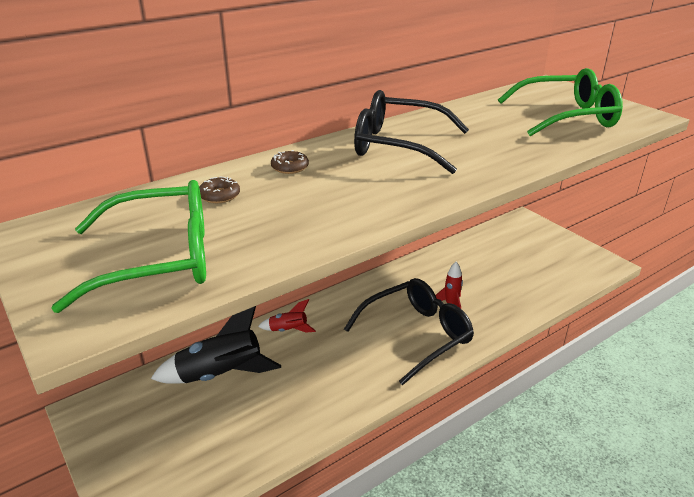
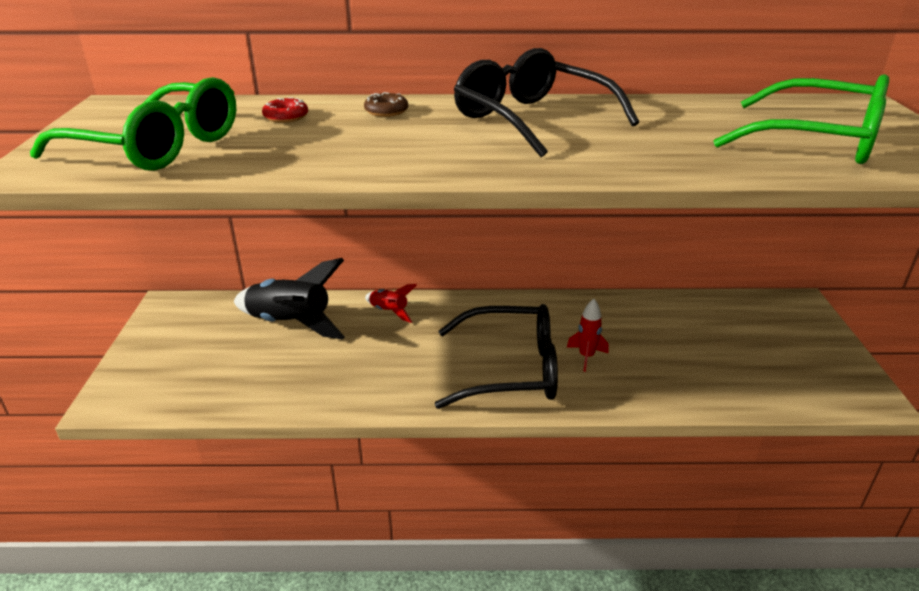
camera: 35 degrees right, 0 degrees up
(219, 195) = (286, 117): brown donut -> red donut

